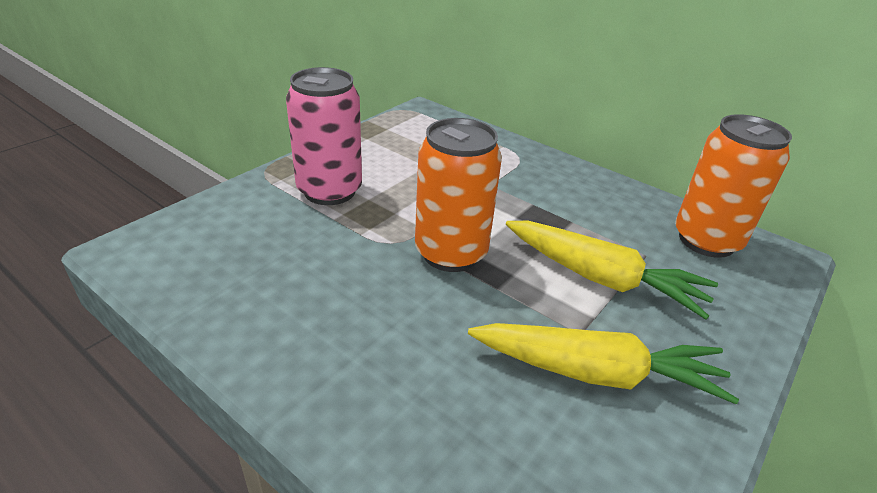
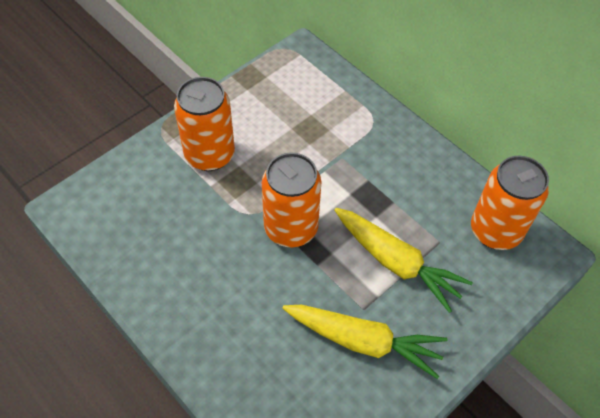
camera: 10 degrees right, 20 degrees up
(329, 191) = (209, 155): pink can -> orange can

